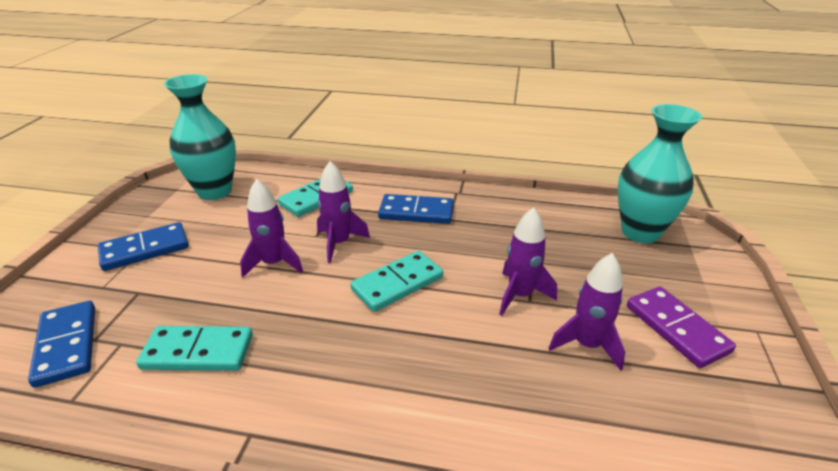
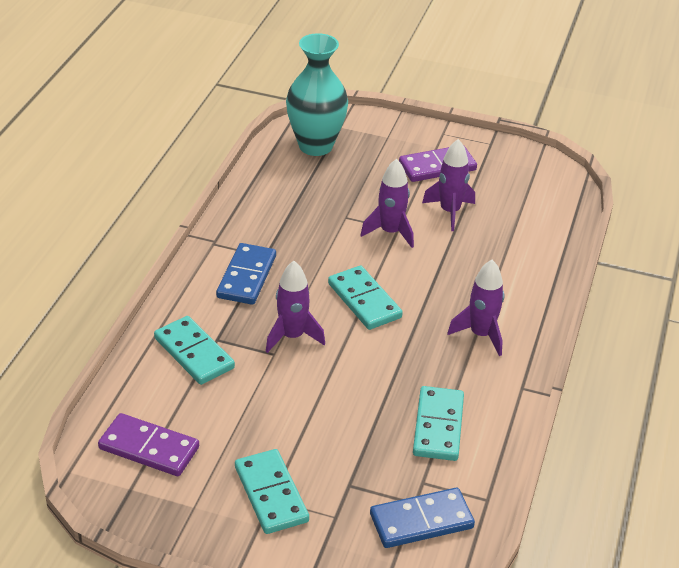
camera: 85 degrees left, 5 degrees up
(145, 249) = (271, 494): blue domino -> turquoise domino
(215, 191) = (149, 448): turquoise vase -> purple domino
(274, 263) = (318, 384): purple rocket -> purple rocket (481, 335)

